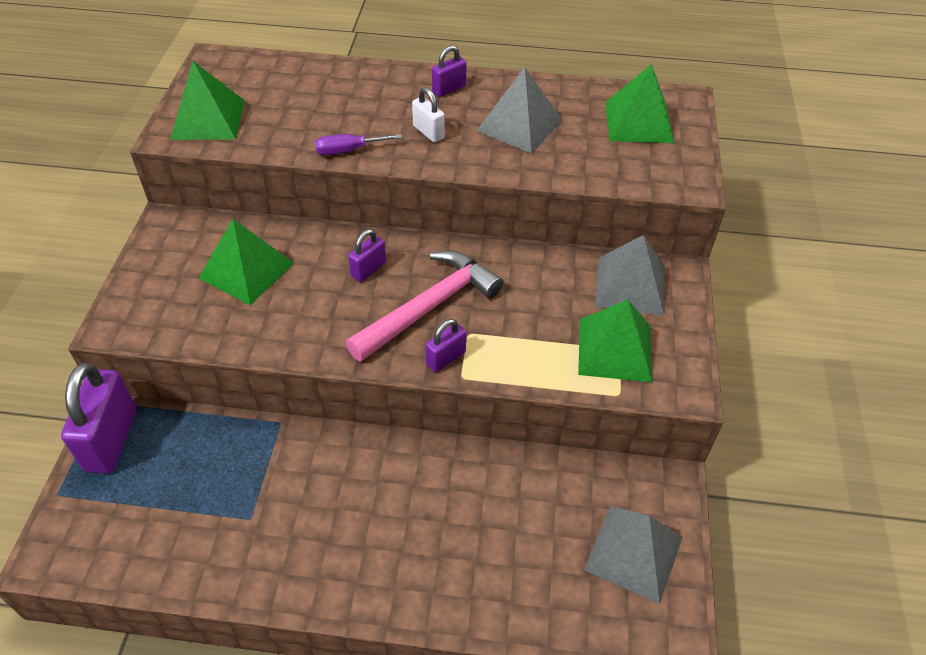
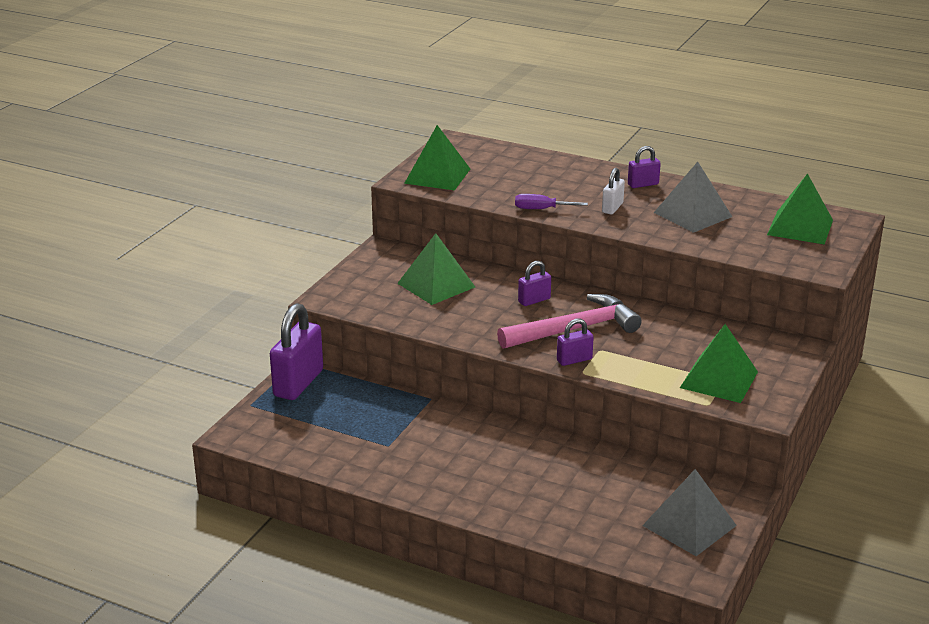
camera: 20 degrees right, 20 degrees down
(428, 132) = (612, 208): white padlock -> white padlock turned 45 degrees clockwise
(630, 285) = (754, 346): grey pyramid -> none

